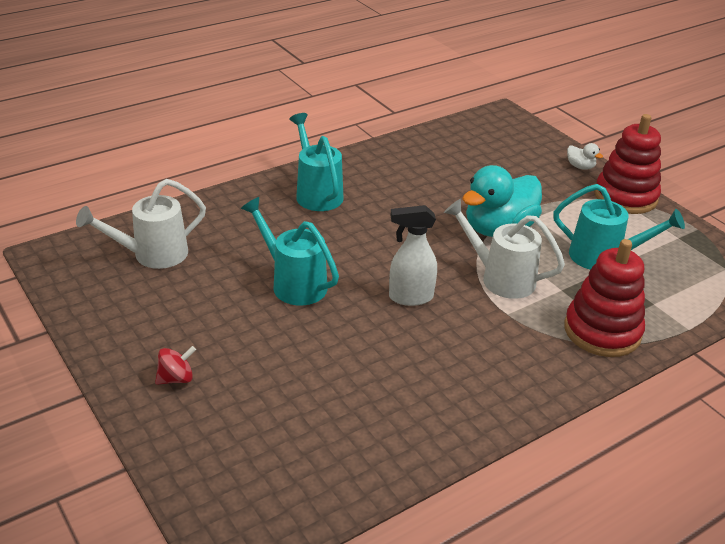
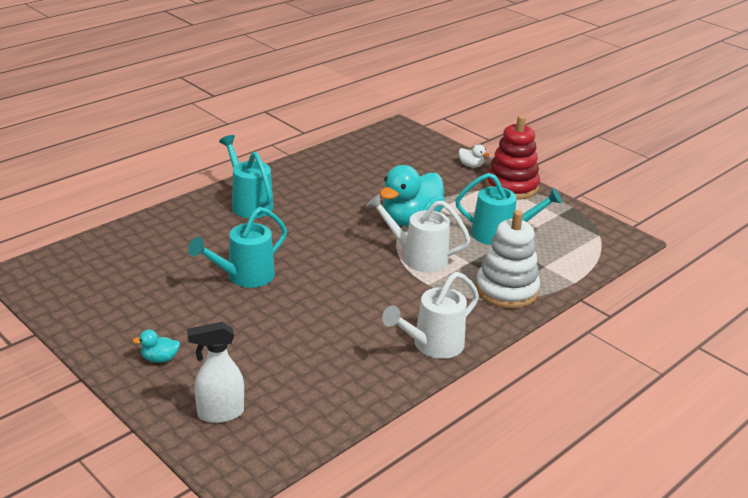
camera: 10 degrees left, 5 degrees down
(152, 255) = (114, 265): white watering can -> white watering can (432, 345)
(176, 378) = (160, 359): red spinning top -> turquoise duck
(294, 283) = (244, 277): turquoise watering can -> turquoise watering can turned 75 degrees counterclockwise
(410, 297) = (345, 279): white spray bottle -> white spray bottle (220, 413)
(602, 331) = (506, 290): red stacking toy -> white stacking toy

